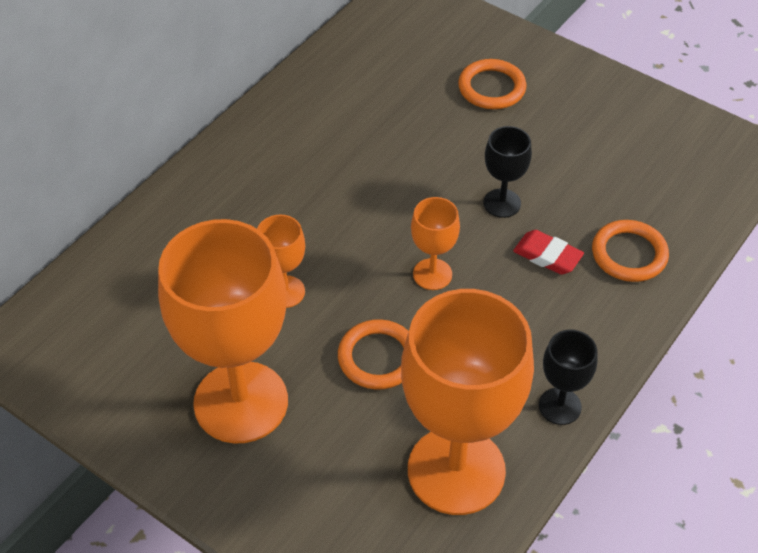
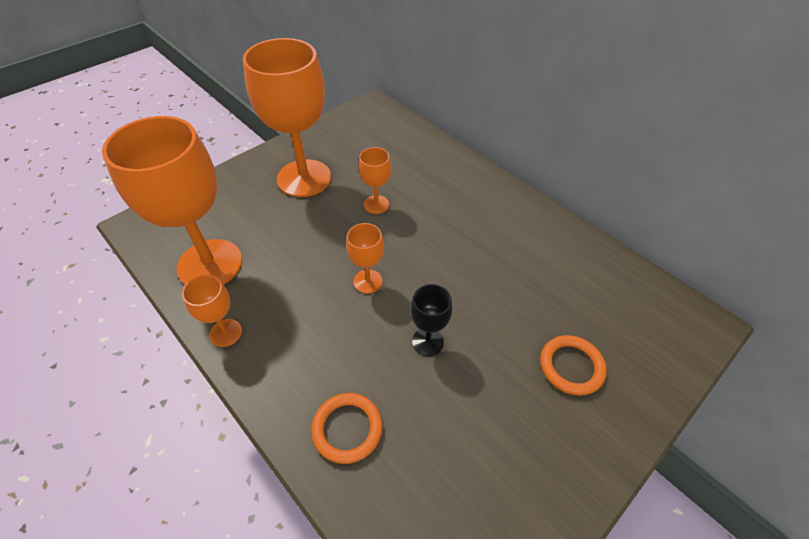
camera: 100 degrees right, 0 degrees up
(378, 357) = (309, 240): orange ring -> none
(547, 256) = (363, 361): red eraser -> none
(560, 406) = (225, 333): black goblet -> orange goblet

